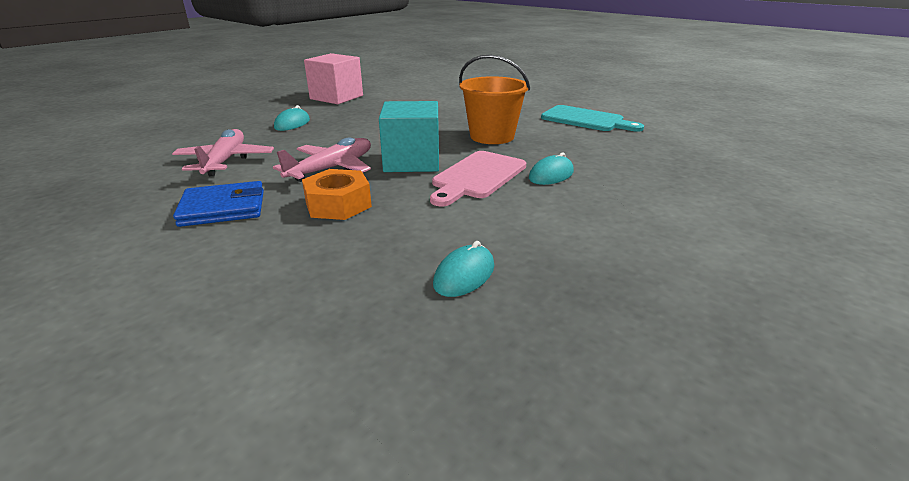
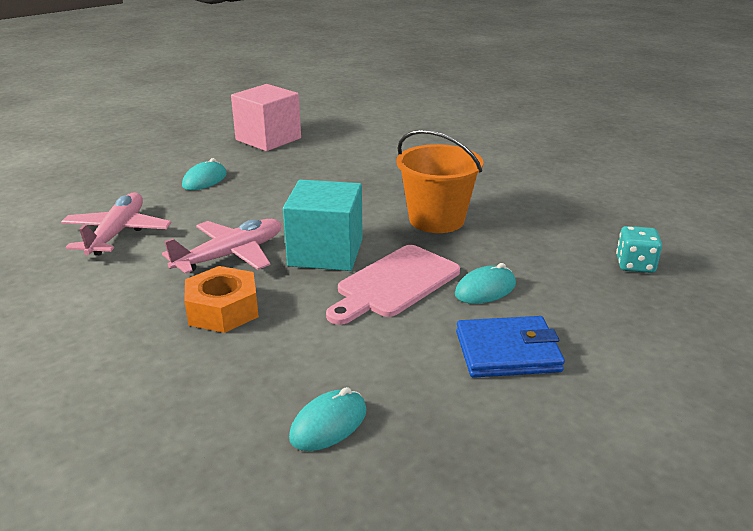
camera: 10 degrees right, 0 degrees up
(223, 208) = (100, 303): blue wallet -> blue wallet (507, 352)
(586, 120) = (570, 200): turquoise cutting board -> none
(654, 153) = (635, 265): none -> turquoise dice

